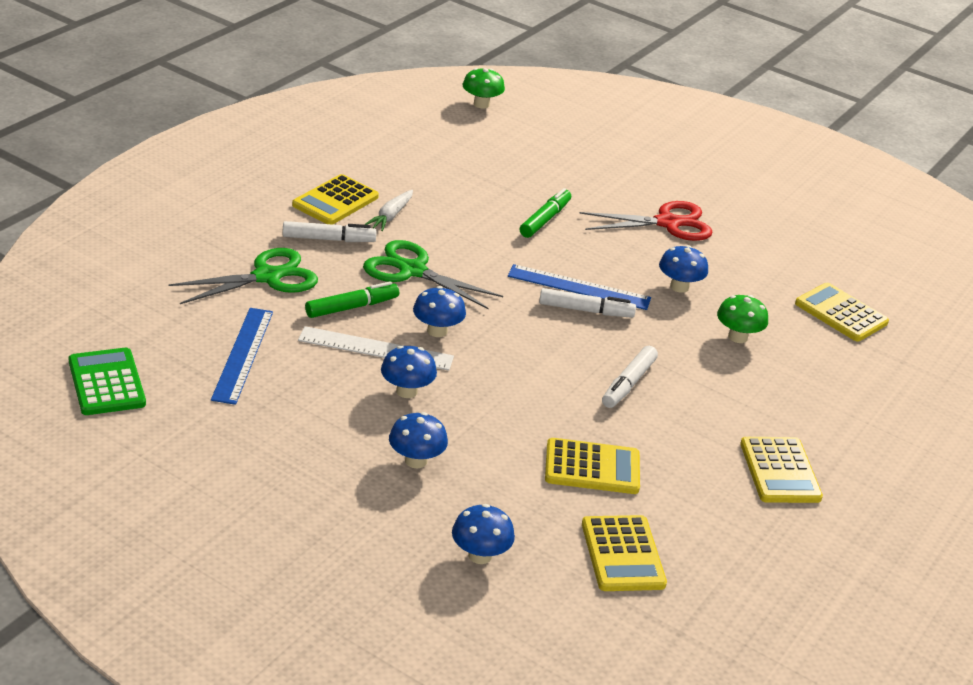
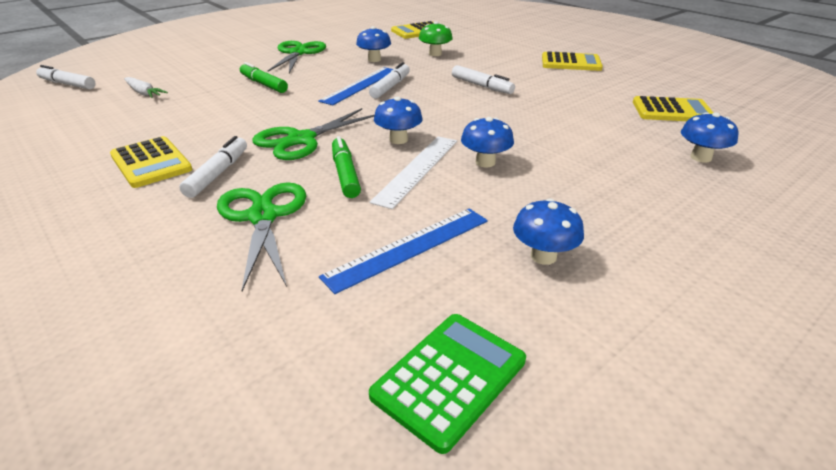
camera: 70 degrees left, 0 degrees up
(107, 383) = (449, 378): green calculator -> green calculator turned 135 degrees clockwise
(243, 355) = (409, 247): blue ruler -> blue ruler turned 60 degrees counterclockwise
(391, 216) = (204, 139): white carrot -> white carrot (144, 93)
(416, 461) = (585, 169): blue mushroom -> blue mushroom (543, 256)
(481, 104) = (68, 84): green mushroom -> white marker
(592, 468) = (579, 108): yellow calculator -> none
(667, 223) = (298, 53): red scissors -> green scissors

